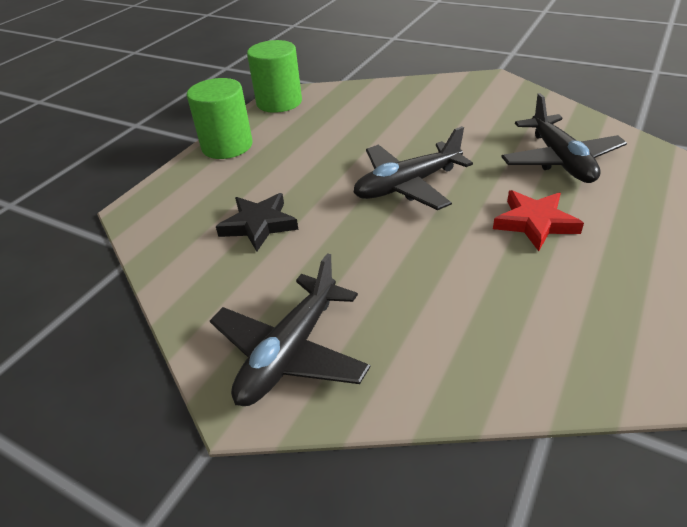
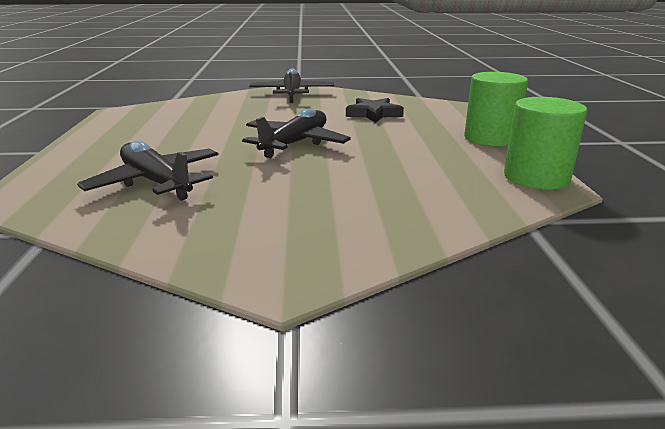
camera: 145 degrees right, 15 degrees down
(535, 223) = (180, 142): red star -> none

